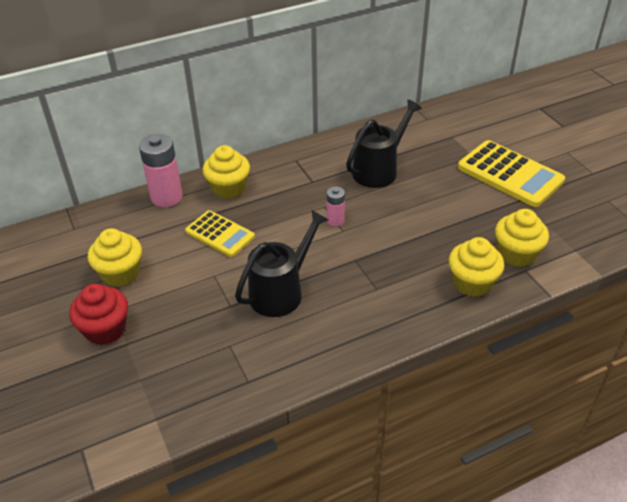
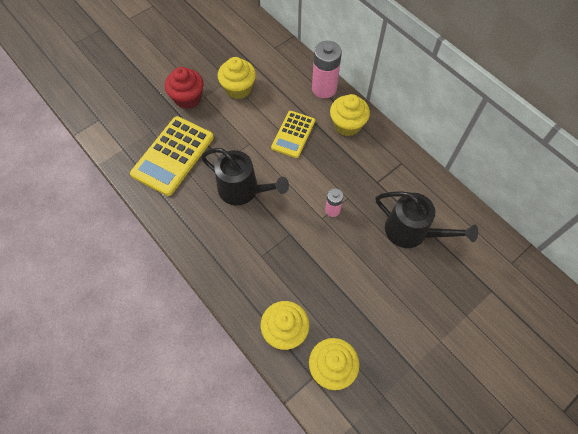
camera: 75 degrees right, 20 degrees up
(510, 174) = (450, 354): yellow calculator -> yellow calculator (173, 156)

